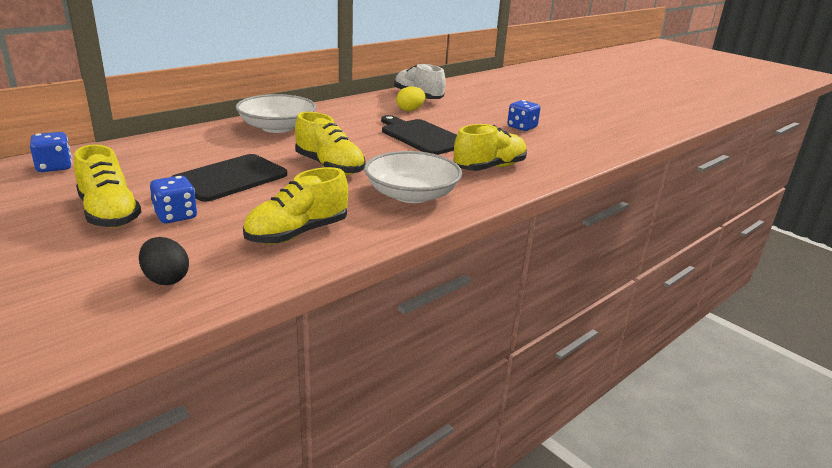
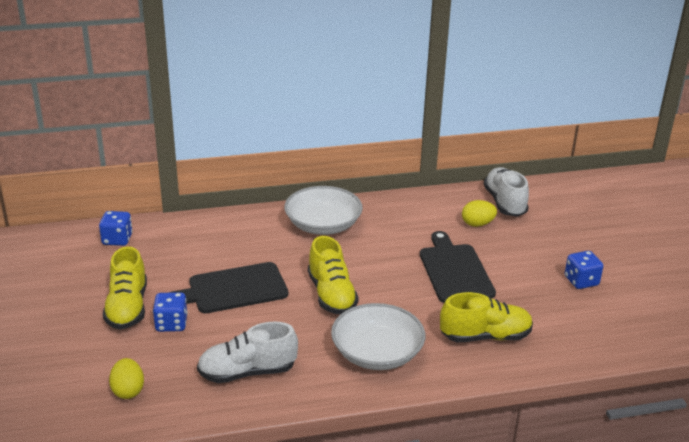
camera: 30 degrees right, 5 degrees up
(166, 279) = (128, 391): black egg -> yellow egg
(297, 233) = (247, 372): yellow shoe -> white shoe

